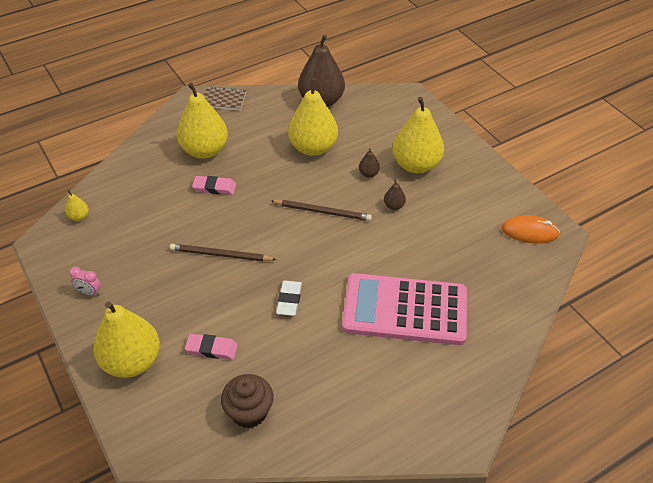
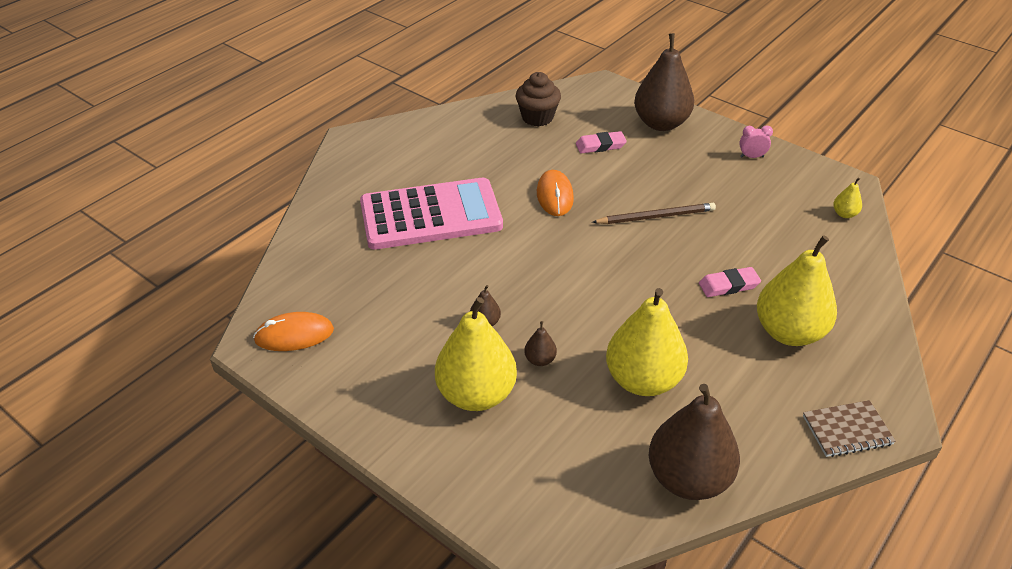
camera: 160 degrees right, 5 degrees down
(132, 361) = (661, 123): yellow pear -> brown pear
(289, 300) = (554, 195): white eraser -> orange mouse
(322, 212) = (573, 291): brown pencil -> none

